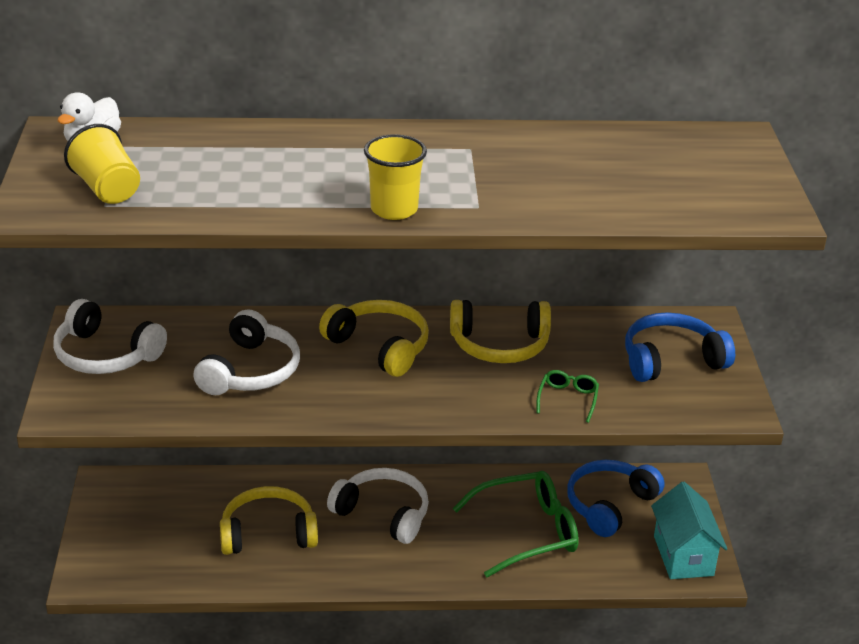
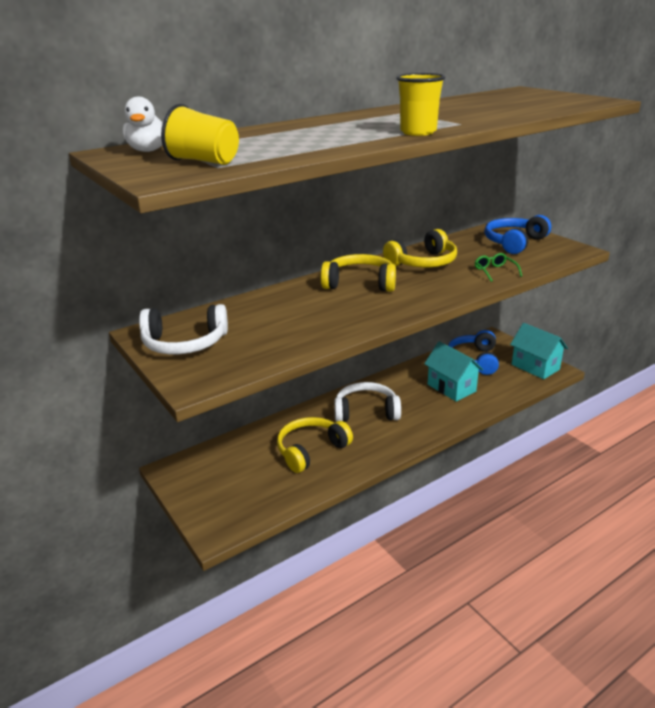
camera: 30 degrees left, 5 degrees down
(250, 371) = (299, 318): white headphones -> none
(527, 532) = (451, 388): green glasses -> turquoise house

